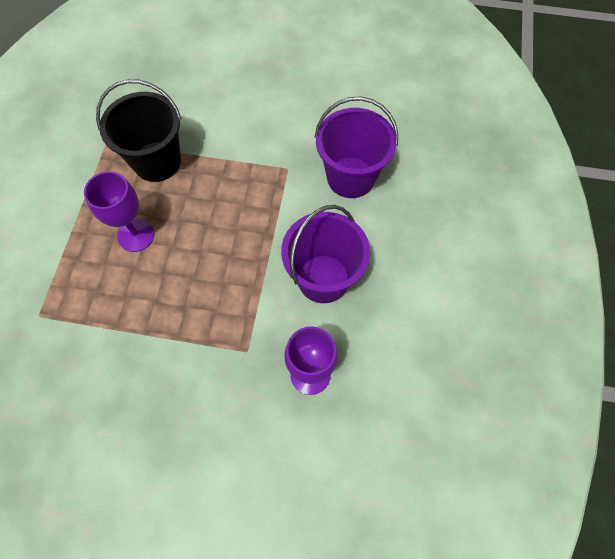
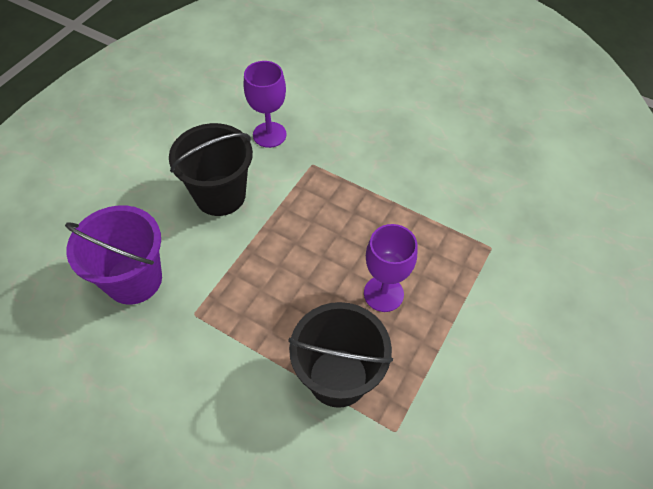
camera: 160 degrees left, 10 degrees down
(323, 278) = (220, 195): purple bucket -> black bucket

